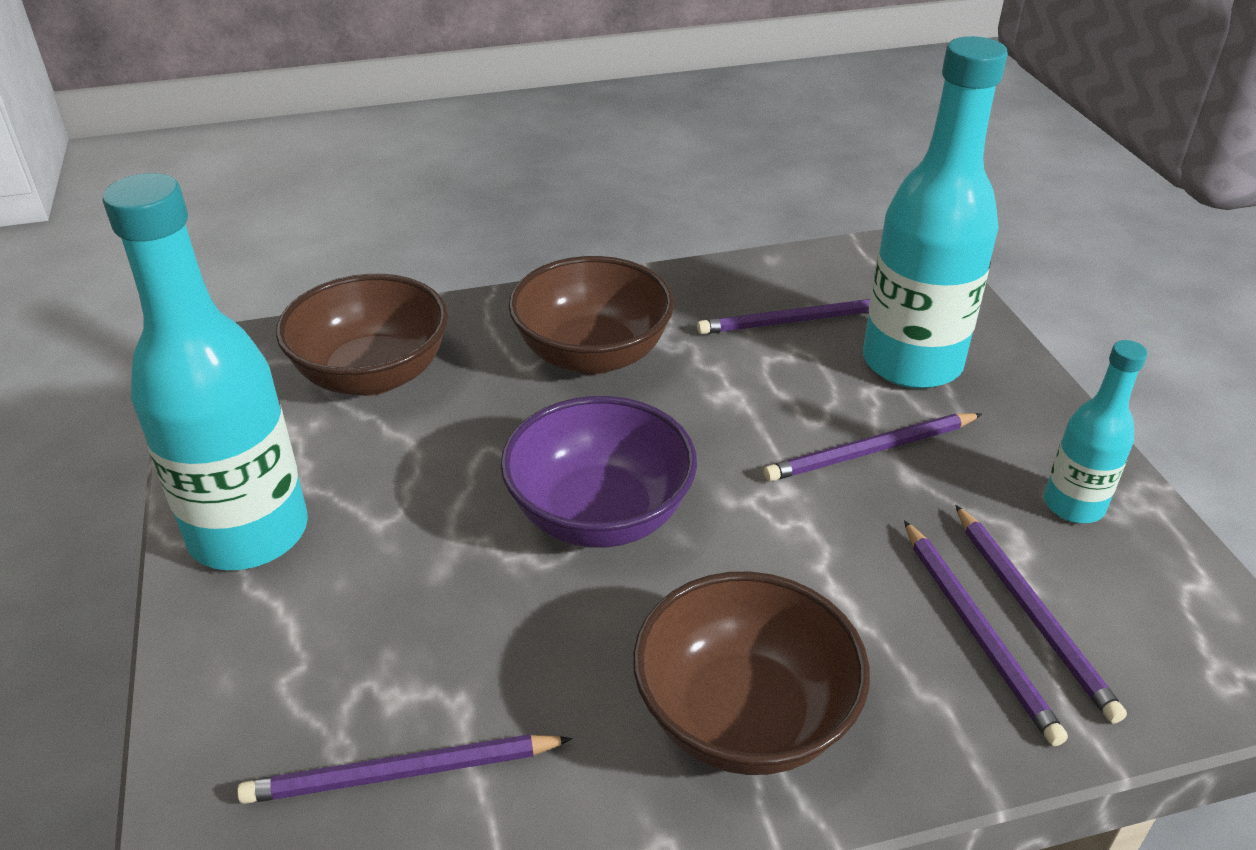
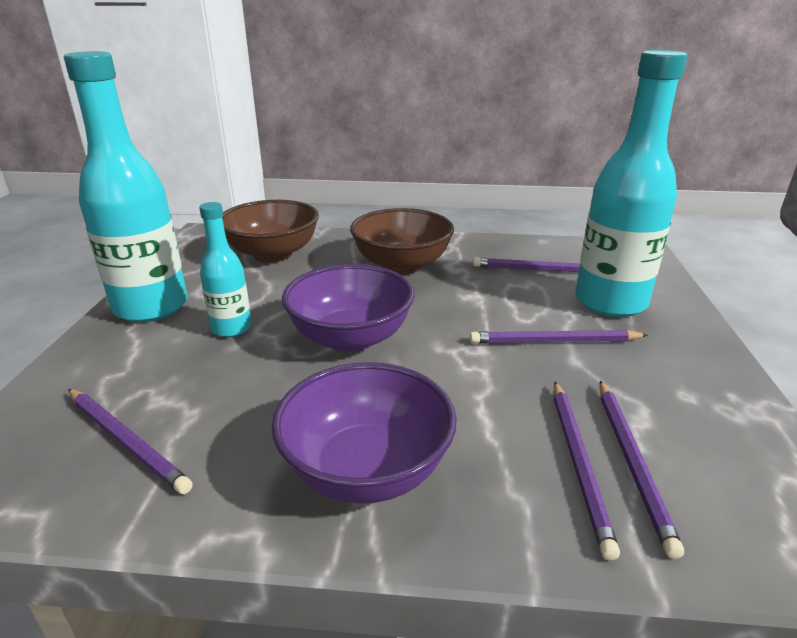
camera: 20 degrees right, 10 degrees down
(401, 773) = (126, 441): purple pencil -> purple pencil turned 150 degrees counterclockwise
(744, 716) = (366, 469): brown bowl -> purple bowl
(1073, 505) = (700, 402): turquoise bottle -> turquoise bottle (231, 328)

